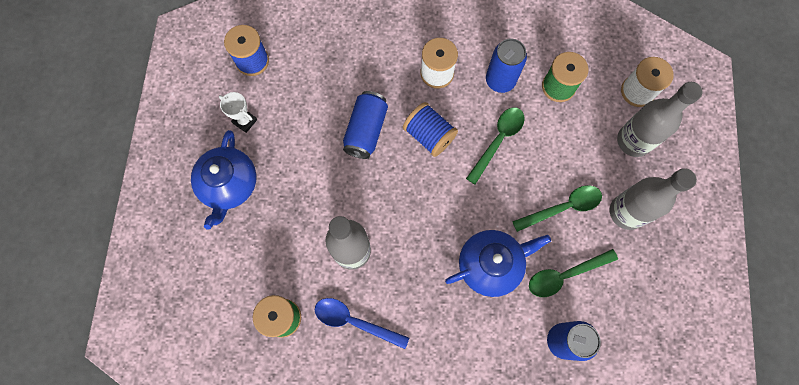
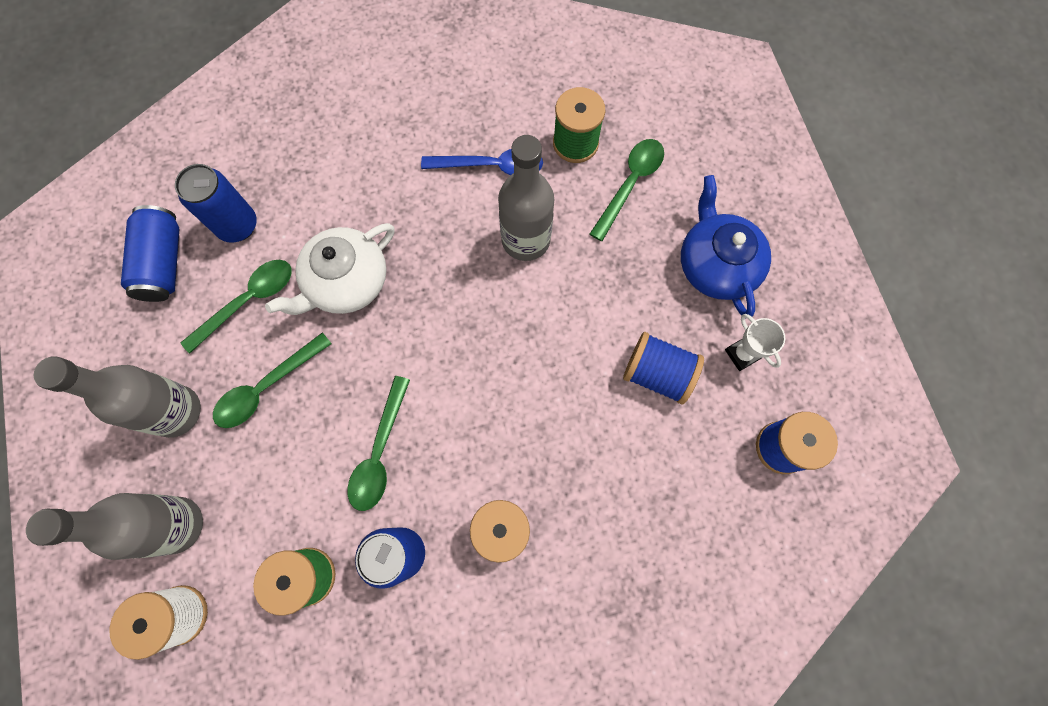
camera: 160 degrees right, 0 degrees up
(245, 121) = (742, 354): white trophy -> white trophy turned 45 degrees clockwise
(258, 267) = (630, 184): none -> green spoon
(366, 130) = (571, 401): blue can -> blue can (163, 263)
(429, 135) = (480, 425): blue spool -> blue spool (657, 373)
(491, 265) = (346, 282): blue teapot -> white teapot

